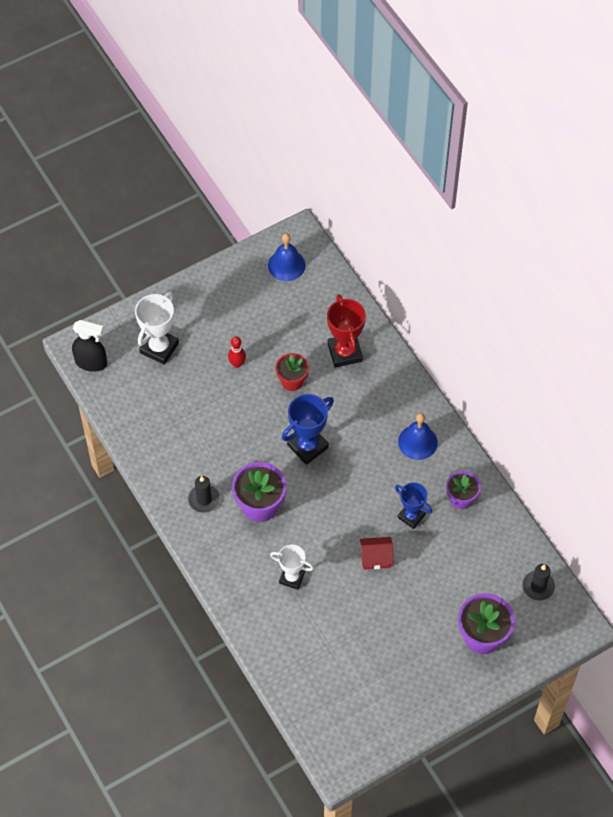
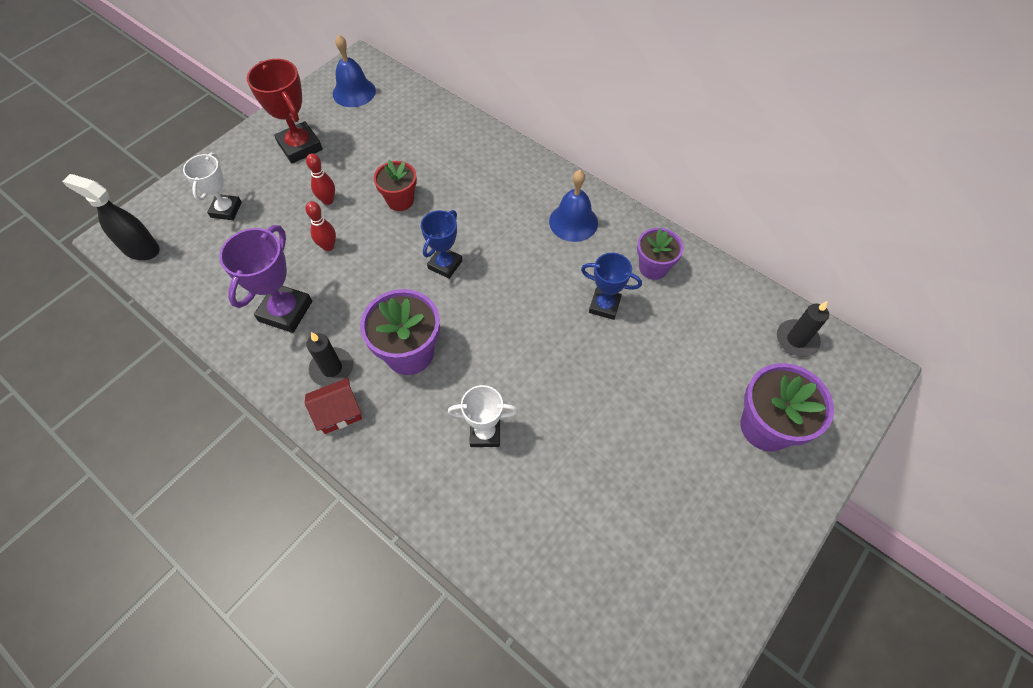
camera: 20 degrees left, 0 degrees up
(91, 363) = (141, 249): black spray bottle -> black spray bottle turned 150 degrees counterclockwise
(159, 348) = (226, 210): white trophy -> white trophy, size x0.67
(183, 446) = (285, 311): none -> purple trophy
(227, 404) = (328, 246): none -> red bowling pin
(307, 446) = (445, 264): blue trophy -> blue trophy, size x0.67
(345, 352) = (450, 155): red trophy -> red trophy (300, 146)
(375, 558) = (584, 370): red house -> red house (338, 413)

